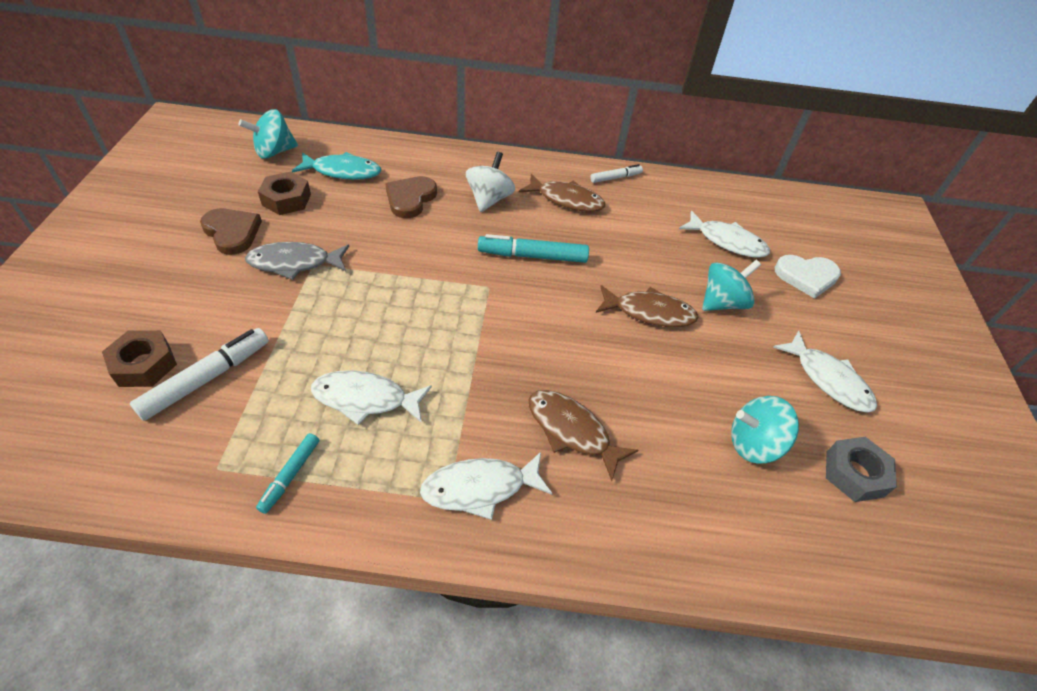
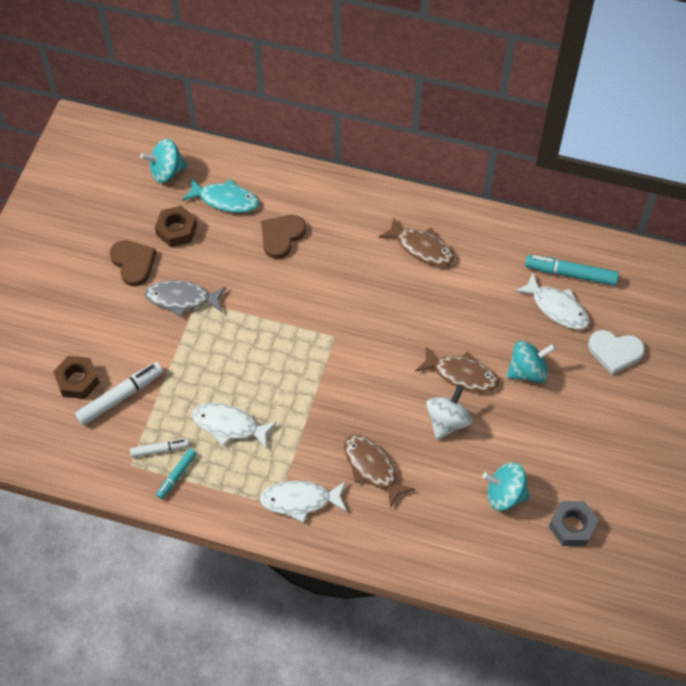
camera: 15 degrees right, 10 degrees up
(489, 199) = (351, 242): white spinning top -> white spinning top (447, 421)
(532, 256) = (377, 308): turquoise marker -> turquoise marker (570, 274)
(615, 178) = (475, 224): white marker -> white marker (160, 449)
(828, 379) = (587, 450): white fish -> none

